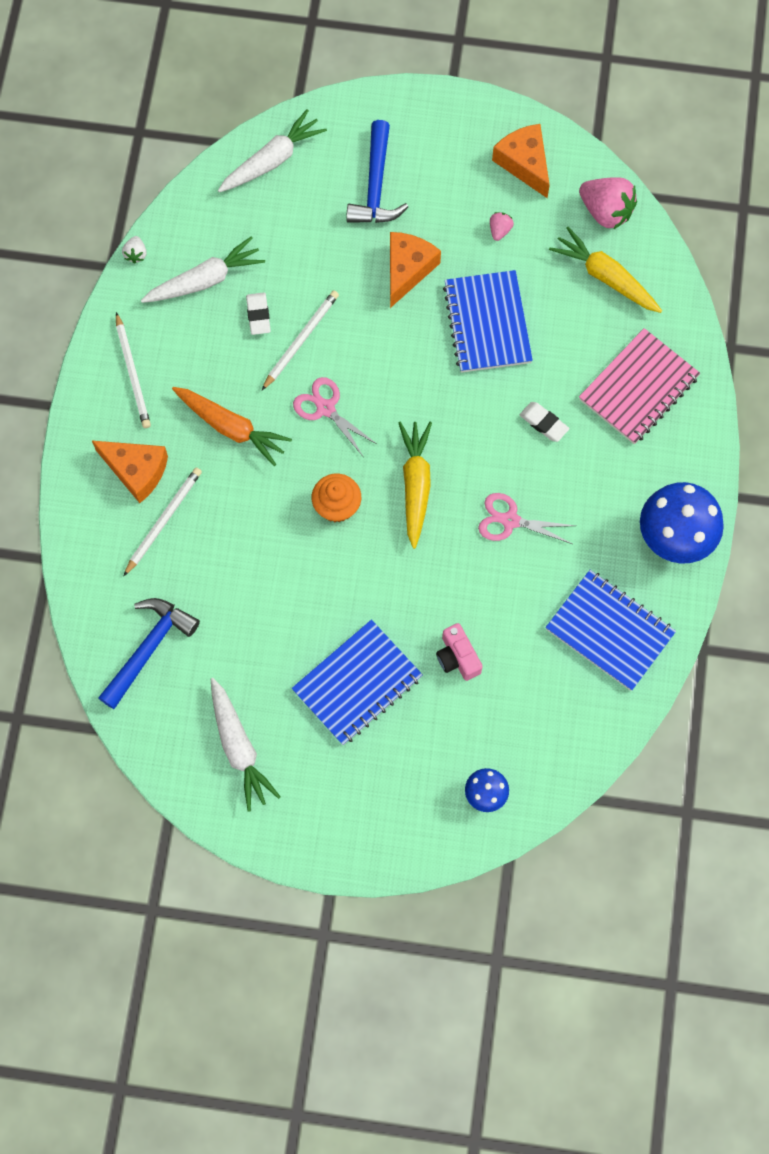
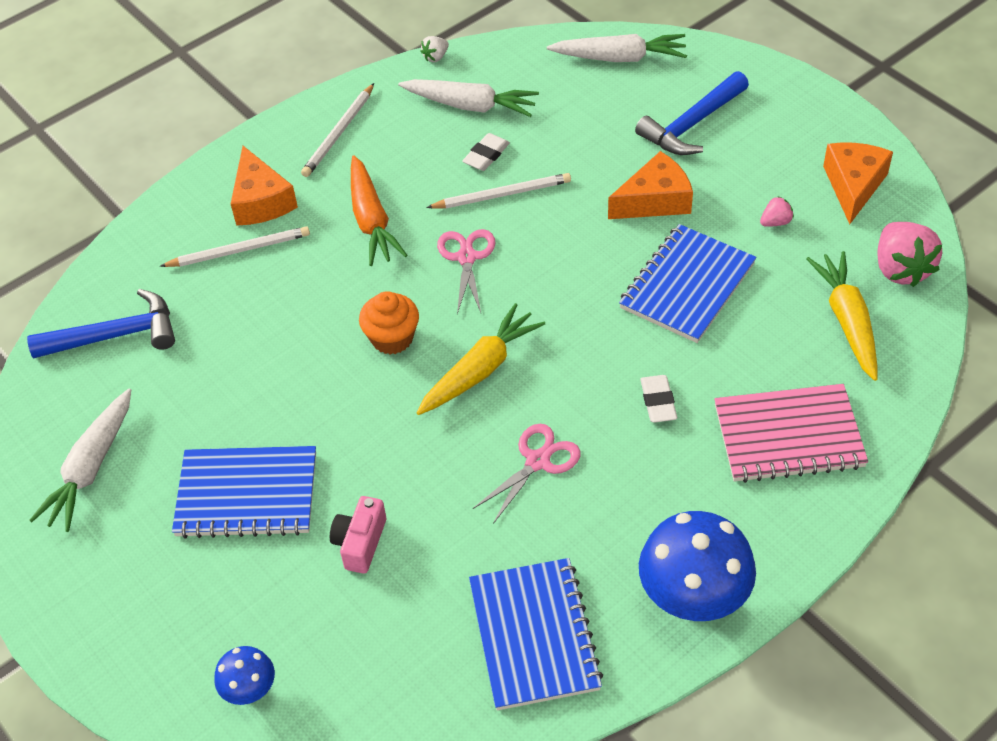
camera: 45 degrees right, 20 degrees down
(510, 520) = (538, 461): pink scissors -> pink scissors turned 75 degrees clockwise

